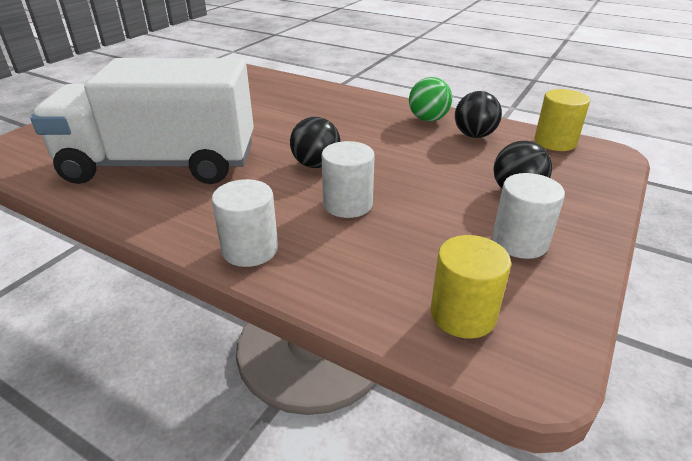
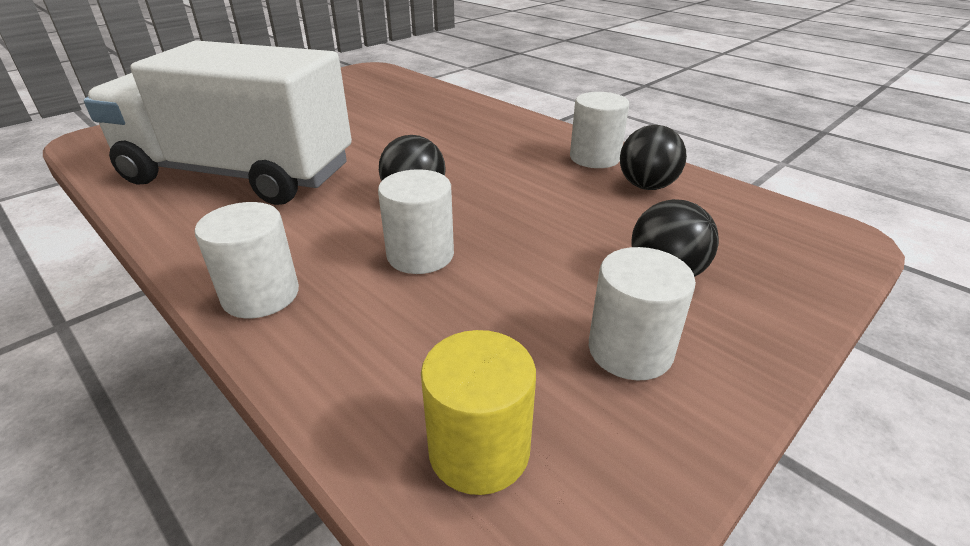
camera: 15 degrees right, 0 degrees up
(428, 119) = (594, 158): green ball -> white cylinder
(555, 142) = (762, 210): yellow cylinder -> none

